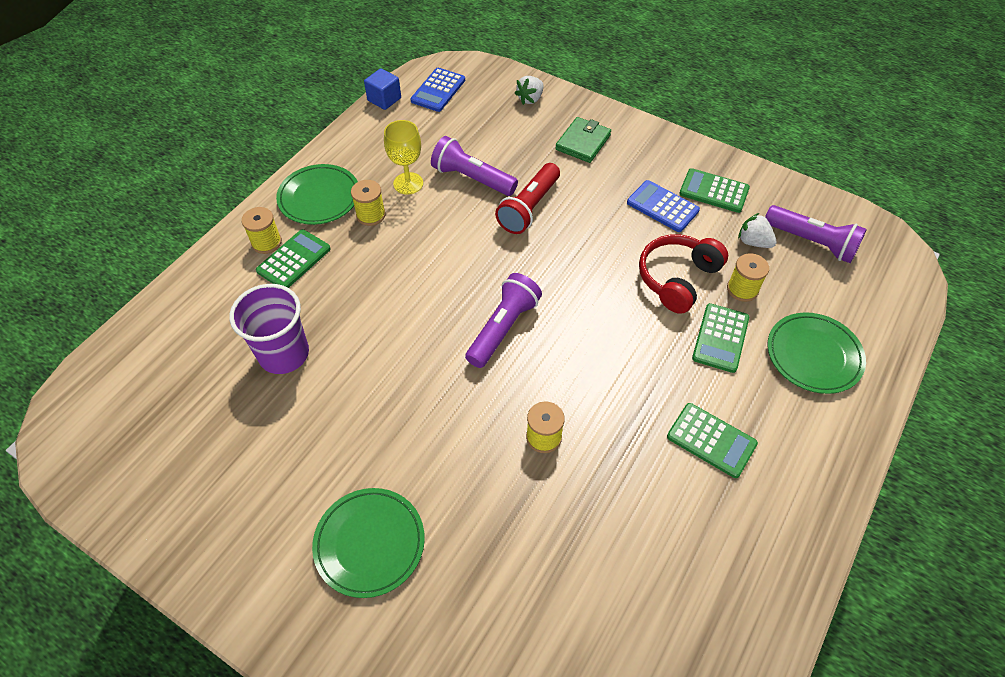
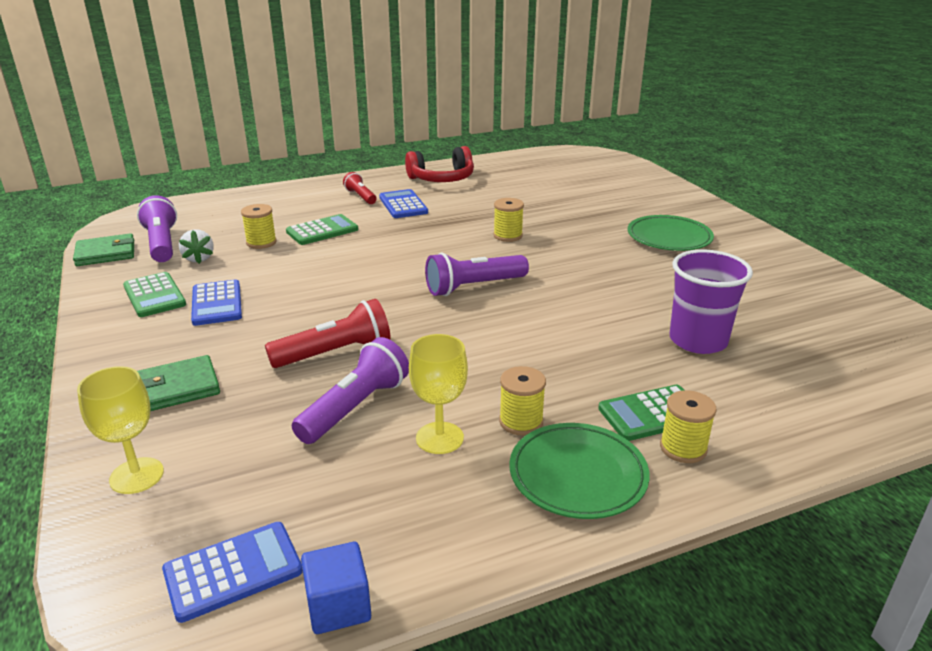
camera: 145 degrees left, 25 degrees down
(472, 178) = (355, 407): purple flashlight -> purple flashlight turned 120 degrees counterclockwise
(530, 99) = (136, 475): white strawberry -> yellow goblet
(677, 278) = (294, 262): red headphones -> red headphones (442, 179)
(711, 440) = (403, 205): green calculator -> blue calculator
(775, 431) = (361, 196): none -> red flashlight
(813, 355) = (281, 208): green plate -> none
(826, 209) = (106, 253): none -> green wallet

